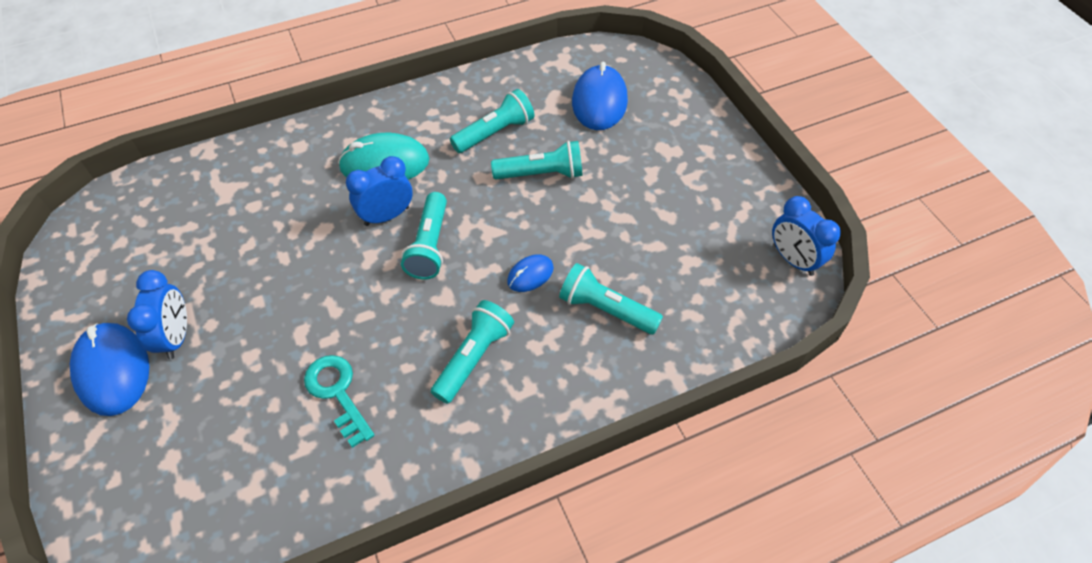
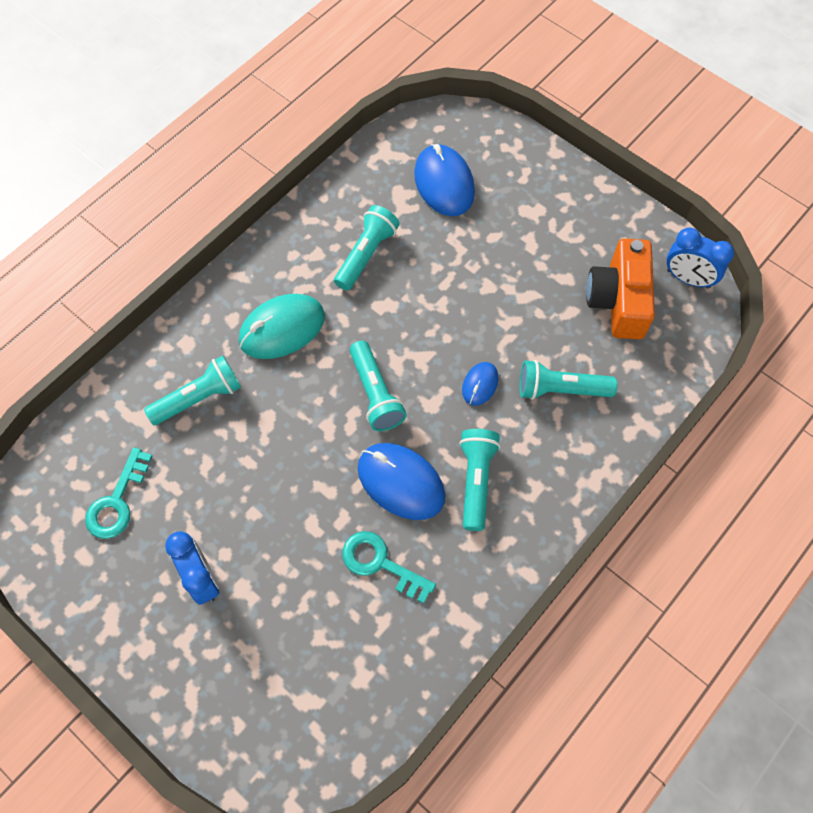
camera: 25 degrees left, 10 degrees up
(112, 370) = (165, 635): blue mouse -> blue mouse (401, 482)
(157, 244) = (117, 501): none -> turquoise key
(387, 216) = (318, 381): blue clock -> none
(541, 174) = (434, 281): turquoise flashlight -> turquoise flashlight (199, 398)
(710, 253) = (618, 300): none -> orange camera

